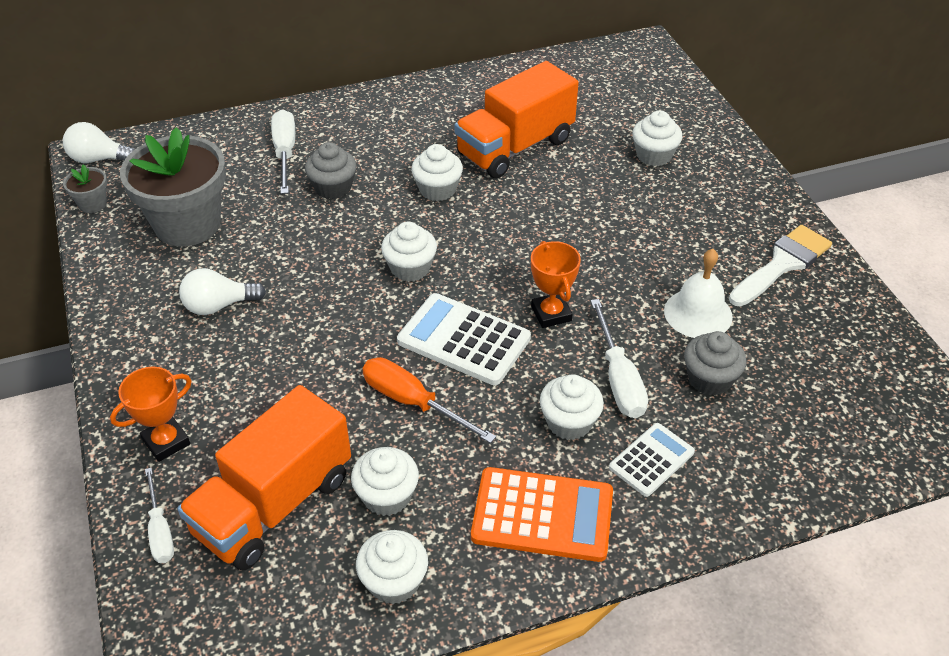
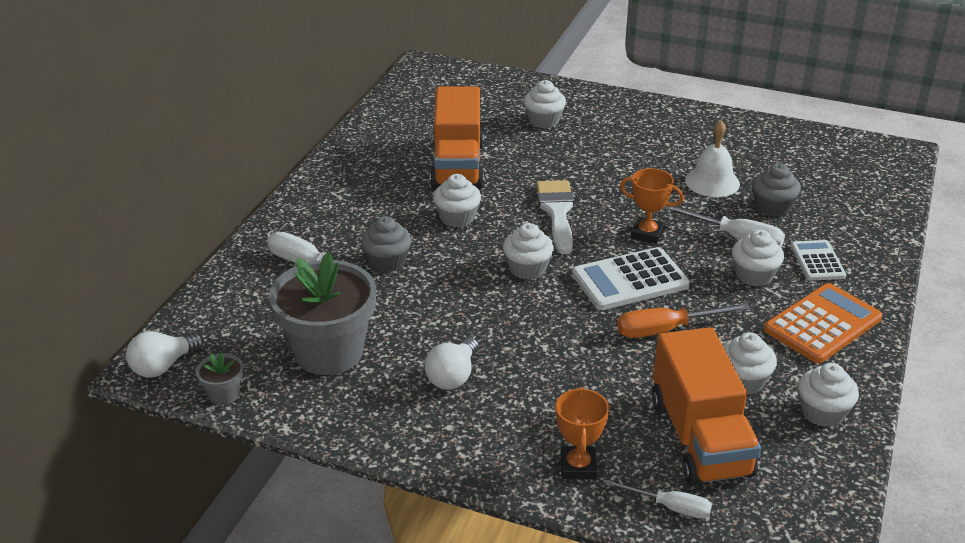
camera: 50 degrees left, 10 degrees down
(782, 264) = (705, 132): white brush -> white brush (557, 212)

